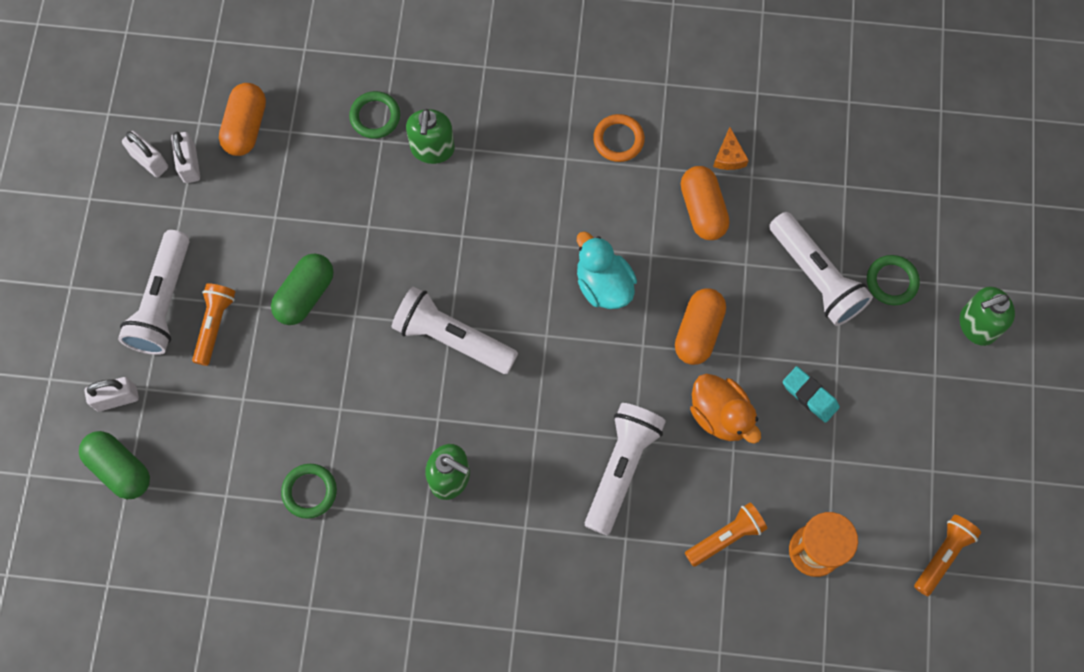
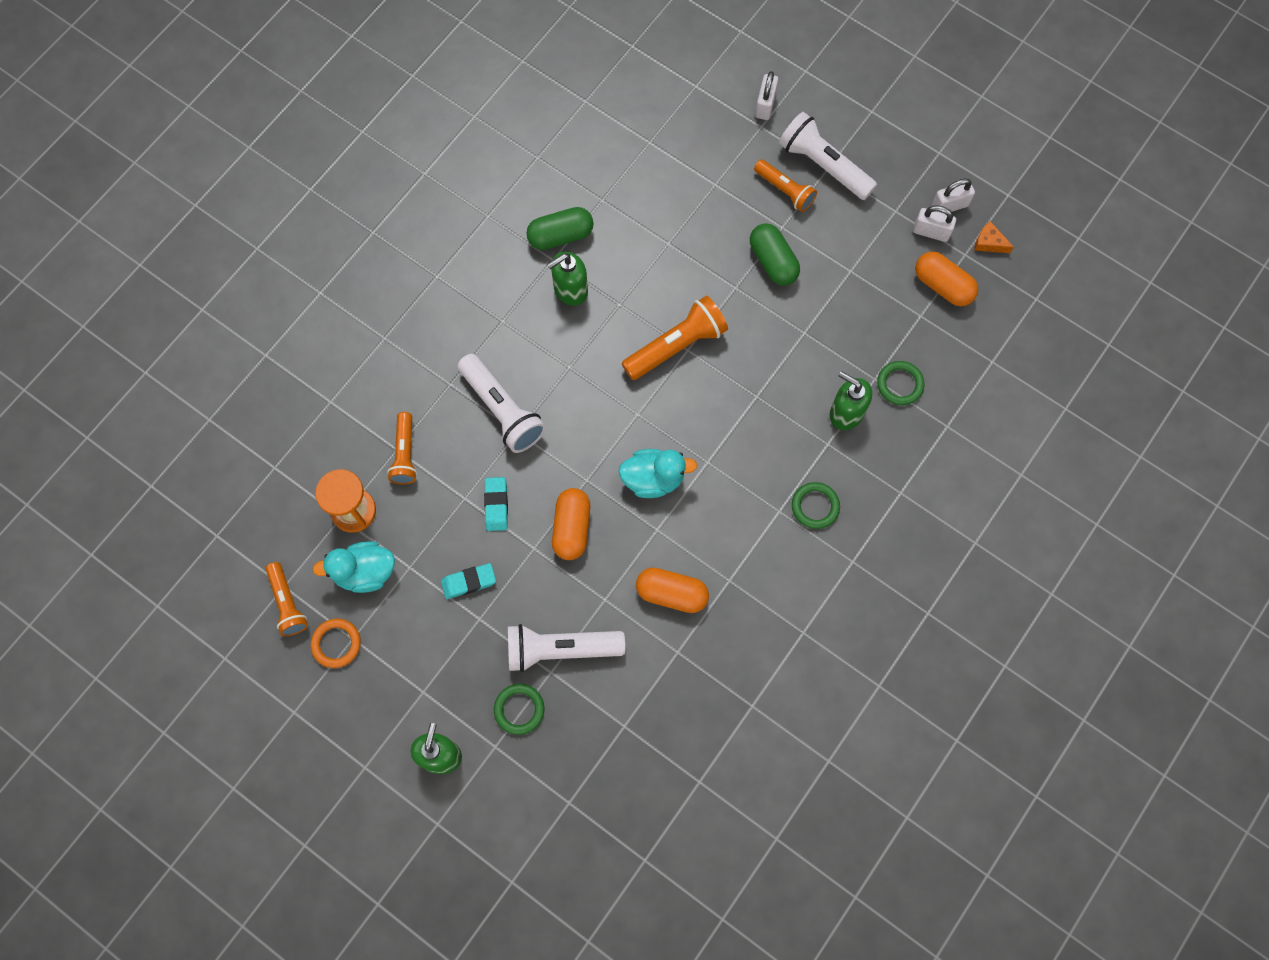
camera: 120 degrees right, 0 degrees up
(120, 469) = (711, 86): green capsule -> green capsule (560, 236)
(309, 491) = (619, 194): green ring -> green ring (815, 506)
(452, 338) = (676, 346): white flashlight -> orange flashlight
(618, 140) = (773, 562): orange ring -> orange ring (336, 644)
(698, 332) = (572, 528): orange capsule -> orange capsule turned 45 degrees clockwise
(720, 415) = (496, 505): orange duck -> turquoise eraser
(729, 156) = (706, 644): orange cheese -> orange cheese (989, 243)
(865, 500) = (364, 572): none -> turquoise duck

